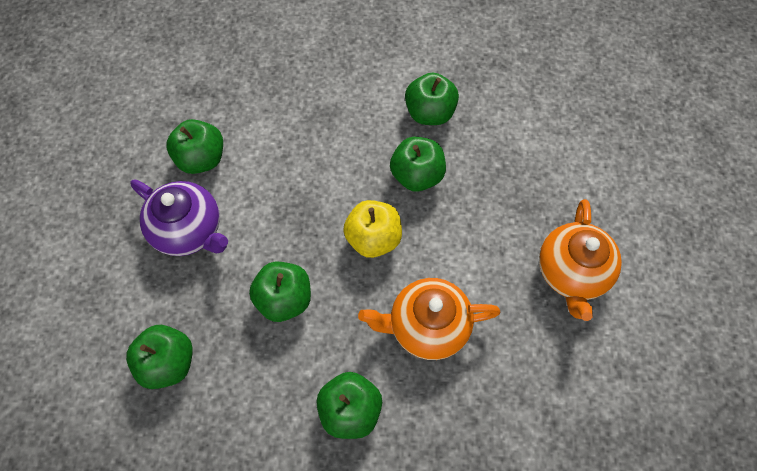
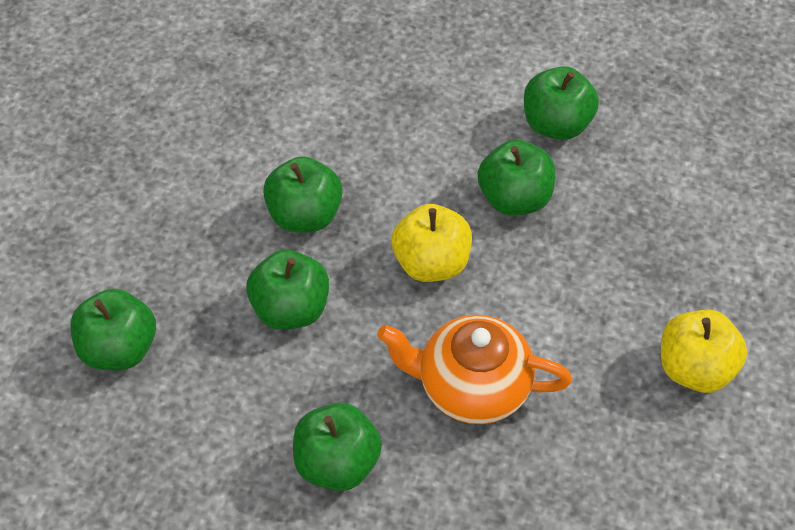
camera: 15 degrees right, 10 degrees down
(189, 230) = (191, 198): purple teapot -> none
(201, 159) = (233, 116): green apple -> green apple (304, 215)
(572, 273) = (695, 368): orange teapot -> yellow apple

